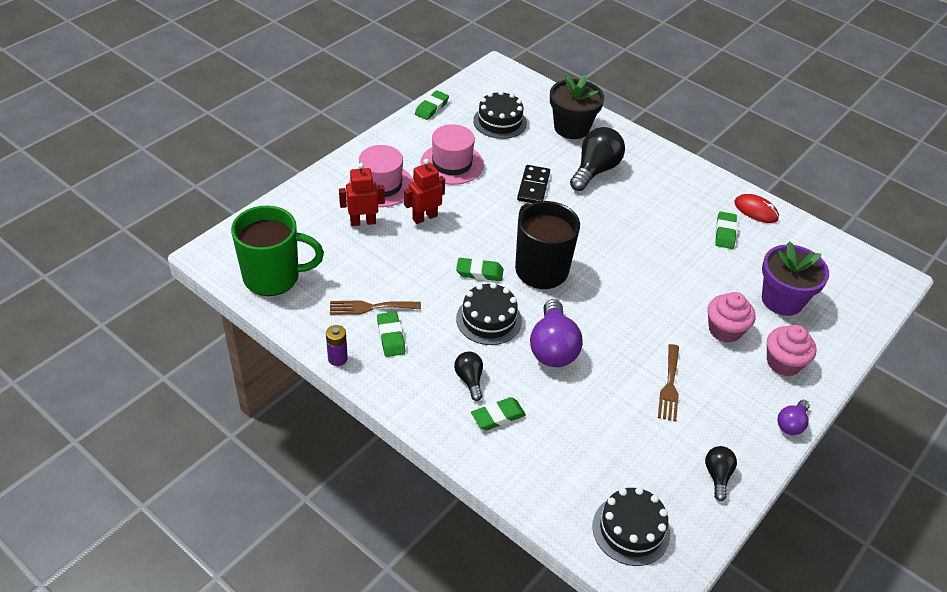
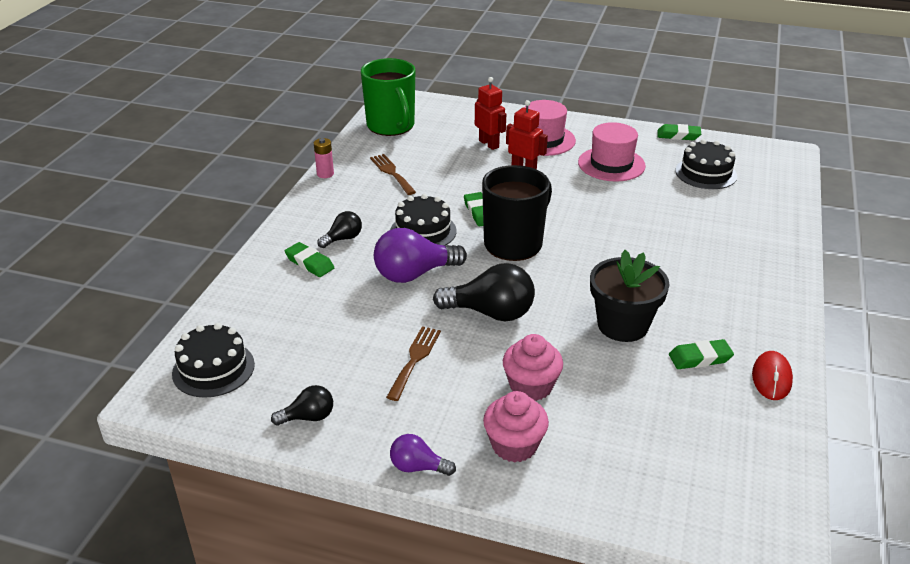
camera: 70 degrees right, 10 degrees down
(337, 358) = (325, 174): purple battery -> pink battery
(391, 337) = (365, 190): green eraser -> none
(533, 187) = (630, 213): black domino -> none
(571, 128) = (752, 215): black flower pot -> black flower pot (622, 325)
(595, 170) = (700, 244): black light bulb -> black light bulb (491, 313)
(669, 386) = (415, 359): brown fork -> brown fork turned 120 degrees clockwise
(782, 300) = (624, 428): purple flower pot -> none

